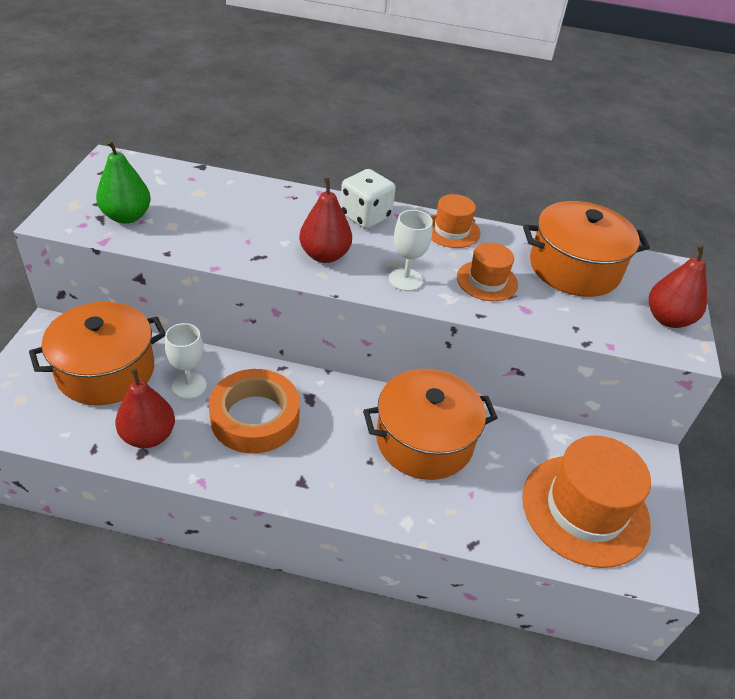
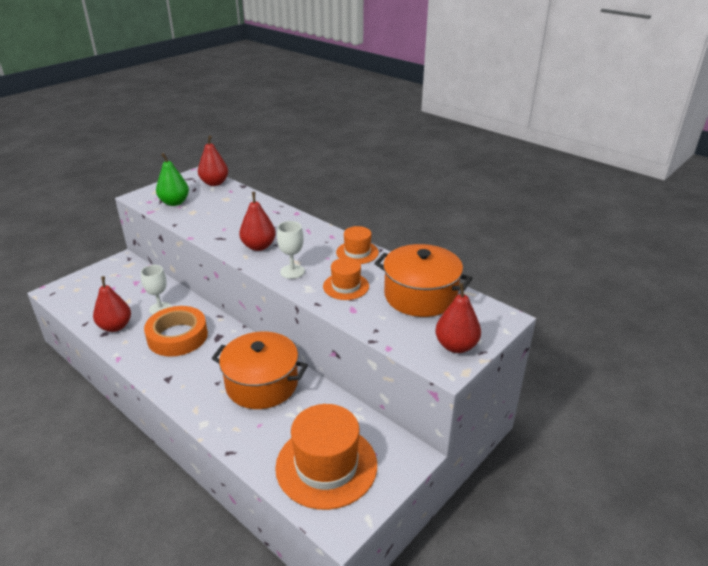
camera: 35 degrees right, 10 degrees down
(106, 371) = (127, 288): orange pot -> none
(153, 170) = (214, 183): none -> red pear
(365, 216) = (309, 232): white dice -> none

